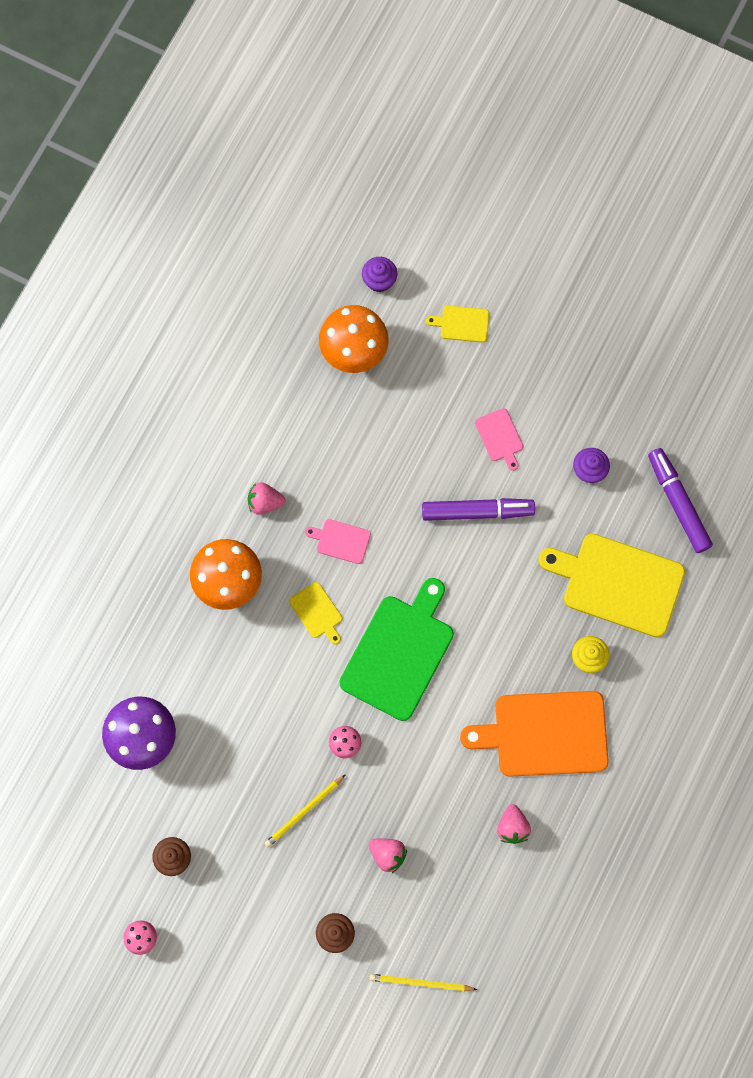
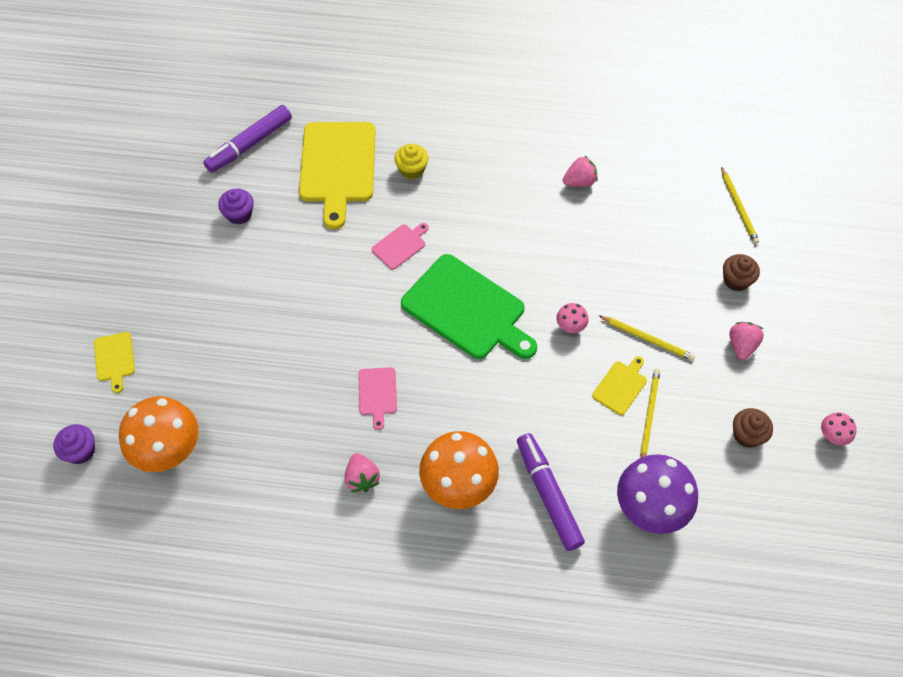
camera: 110 degrees left, 15 degrees down
(227, 776) = (649, 415): none -> yellow pencil
(317, 612) = (457, 391): yellow cutting board -> yellow cutting board (620, 386)
(387, 854) = (649, 262): pink strawberry -> pink strawberry (741, 346)
(399, 653) = (467, 309): green cutting board -> green cutting board turned 150 degrees counterclockwise
(477, 511) = (308, 288): purple marker -> purple marker (548, 494)
(500, 437) = (227, 292): pink cutting board -> pink cutting board (400, 245)
(545, 734) = (491, 181): orange cutting board -> none

